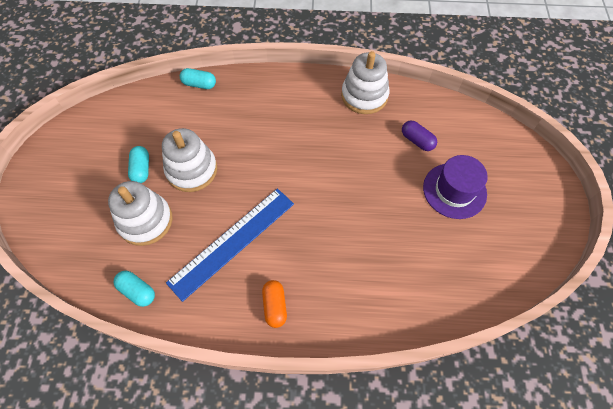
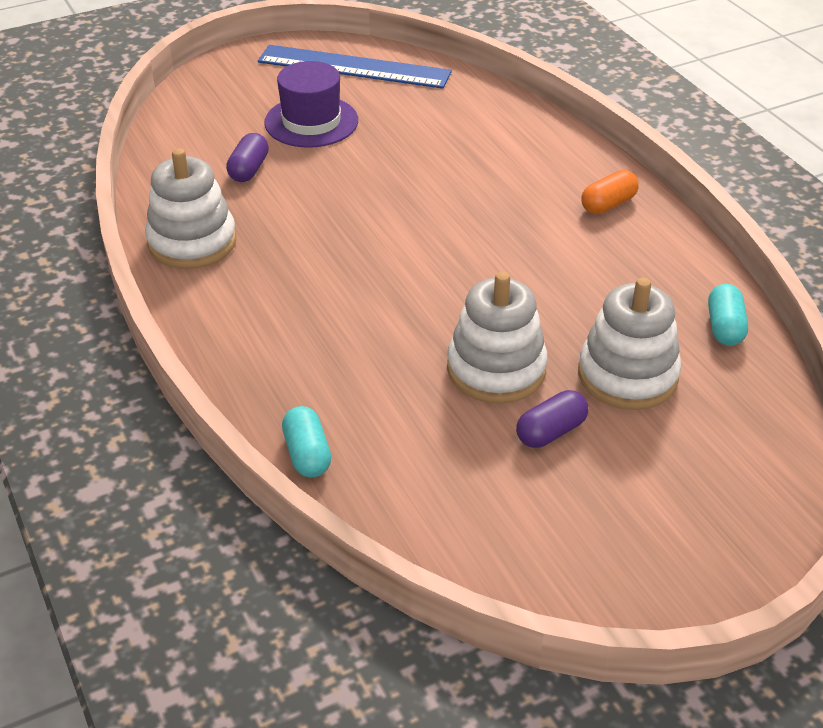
camera: 120 degrees left, 20 degrees down
(141, 169) = (551, 432): turquoise capsule -> purple capsule
(232, 242) = (566, 273): blue ruler -> blue ruler (354, 67)

